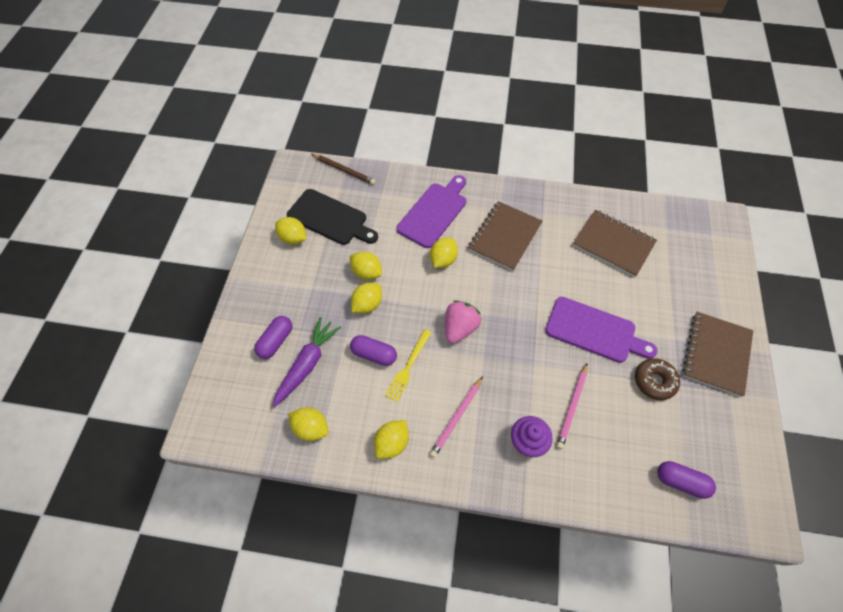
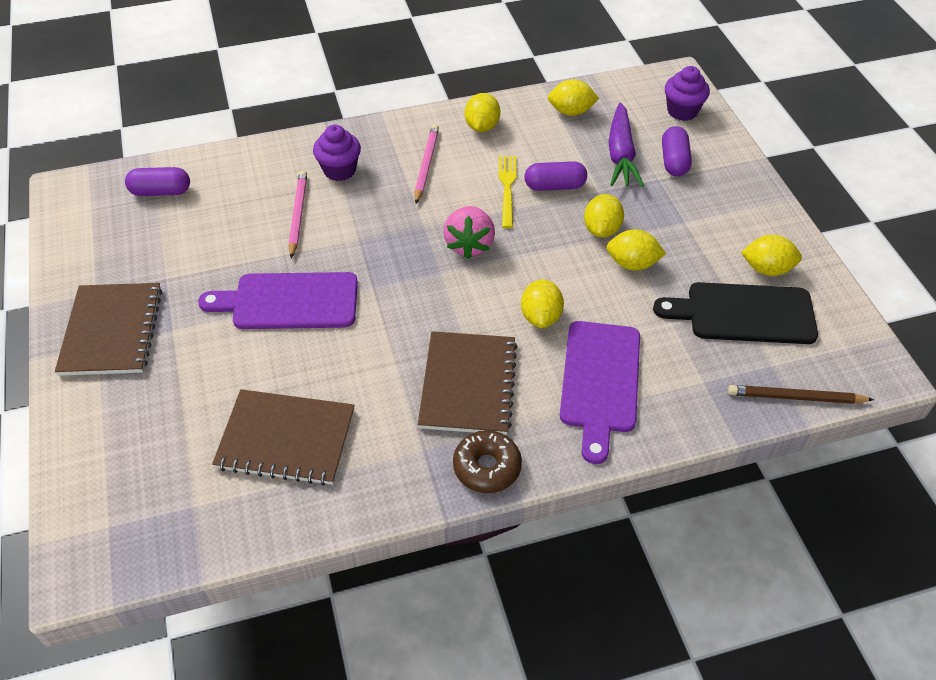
camera: 155 degrees right, 10 degrees down
(227, 389) = (682, 111): none -> purple cupcake
(654, 381) = (198, 272): brown donut -> brown donut (487, 467)

